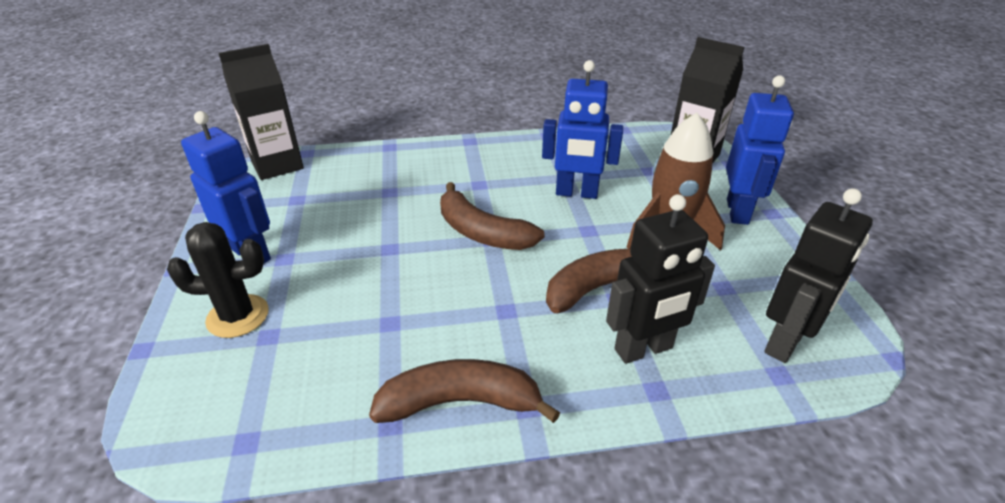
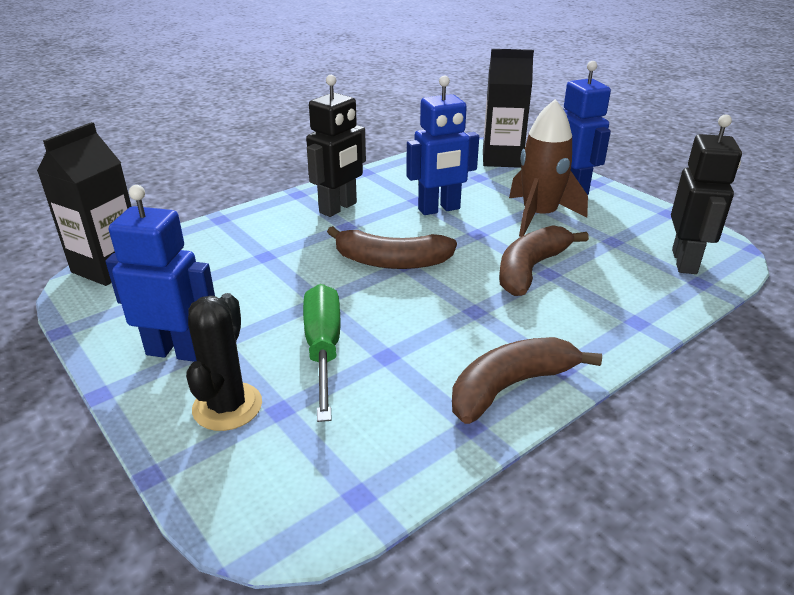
camera: 30 degrees left, 5 degrees down
(238, 316) = (227, 406): black cactus -> black cactus turned 45 degrees counterclockwise
(349, 295) = (323, 349): none -> green screwdriver
(644, 349) = (602, 299): black robot -> black robot (338, 208)

